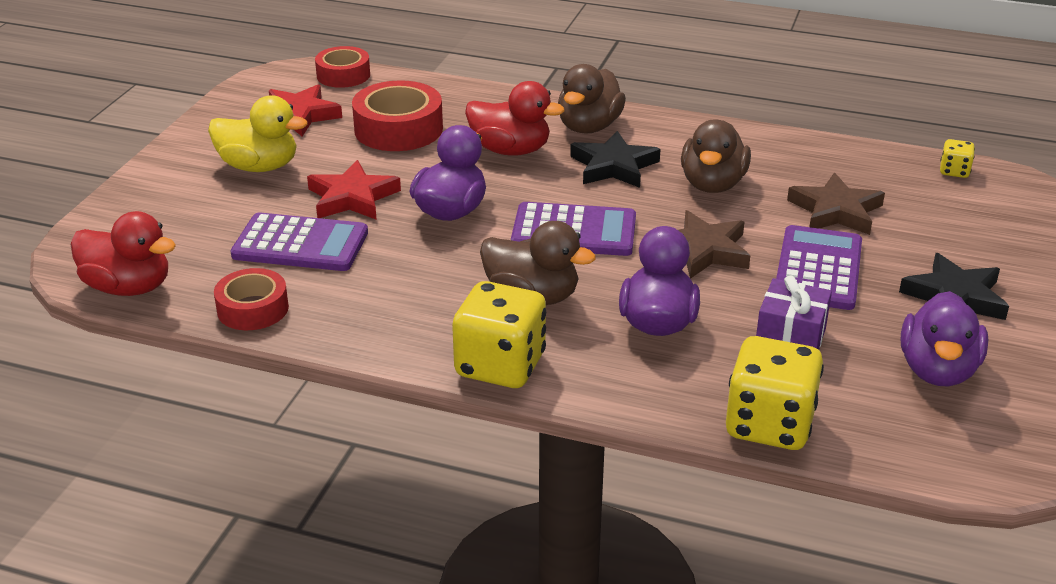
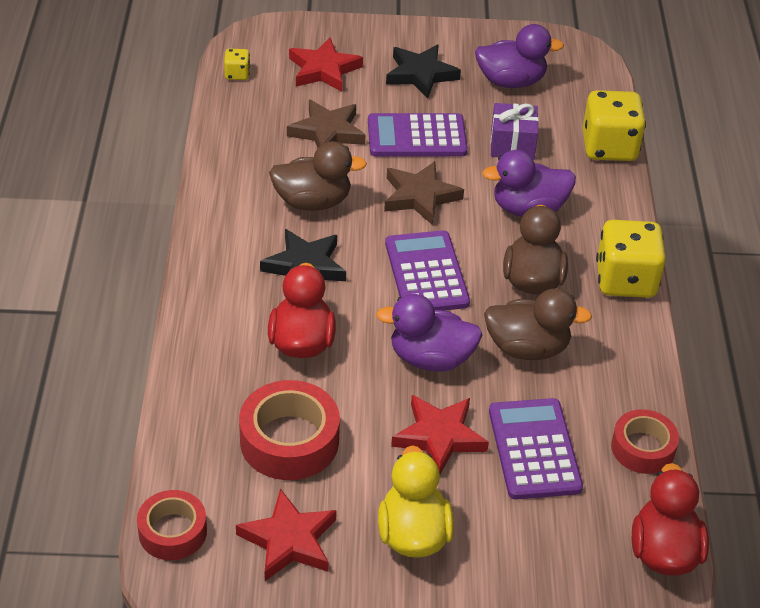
camera: 110 degrees left, 10 degrees up
(589, 127) = (233, 295): brown duck -> brown duck (527, 348)
(964, 227) = (323, 70): none -> red star

